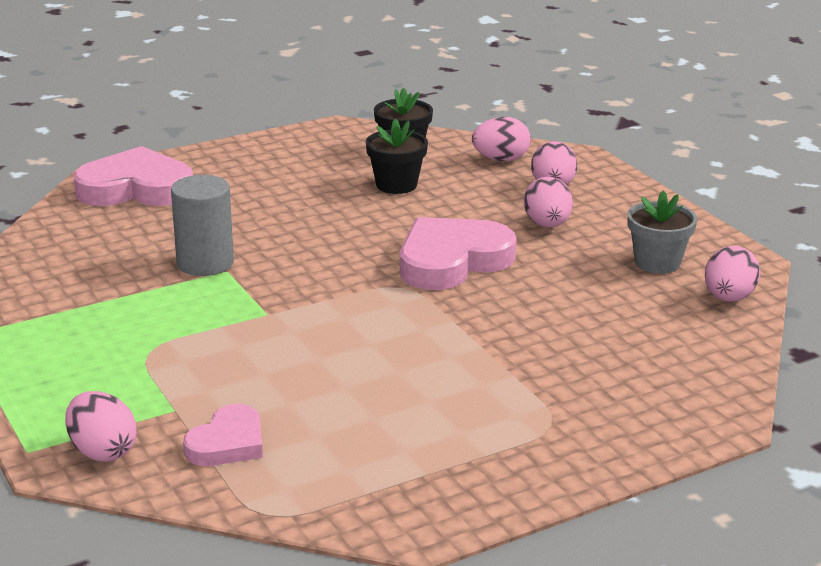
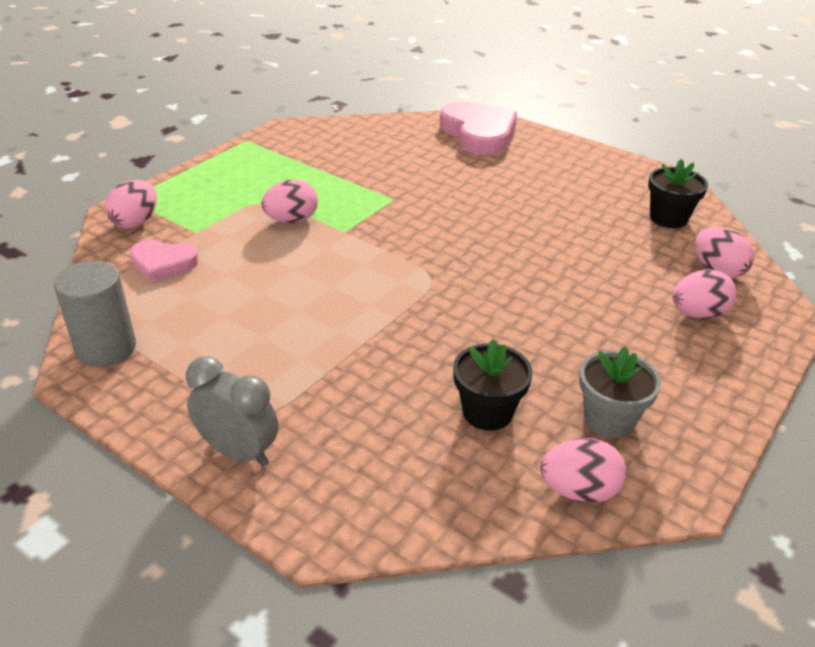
camera: 65 degrees right, 10 degrees up
(205, 263) = (396, 187): grey cylinder -> grey cylinder (106, 348)
(396, 185) = (603, 231): black flower pot -> black flower pot (487, 412)
(452, 261) = (496, 292): pink heart -> none
(547, 225) = (616, 328): pink egg -> pink egg (291, 220)
(601, 444) = (238, 452): none -> grey clock

